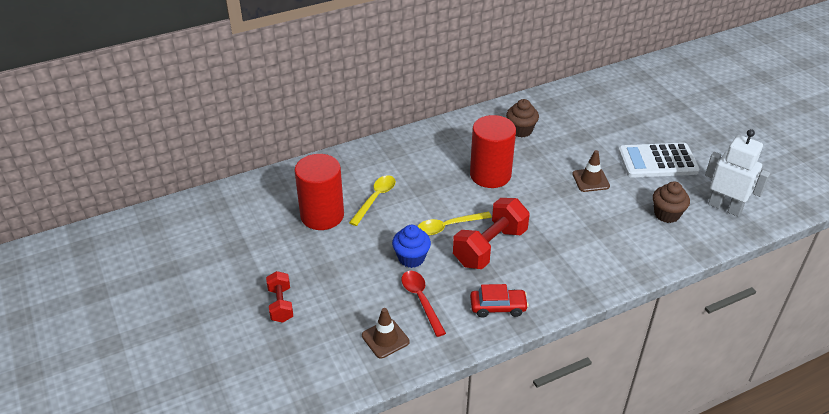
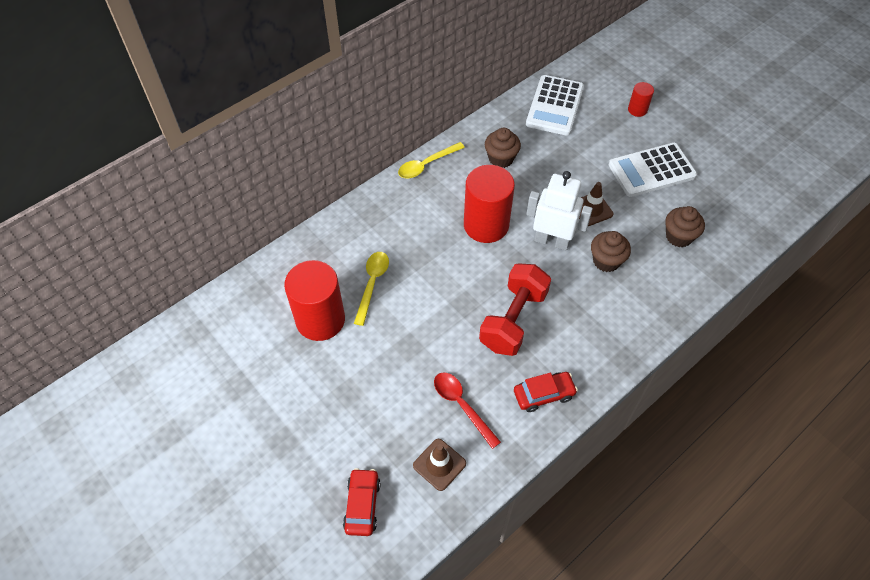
camera: 15 degrees left, 15 degrees up
(281, 304) = (313, 449): red dumbbell -> none
(307, 353) = (362, 505): none -> red car
(411, 258) = (435, 353): blue cupcake -> none
(448, 226) = (462, 303): yellow spoon -> yellow spoon (426, 165)
(583, 101) = (555, 106): none -> white calculator
(591, 220) = (606, 261): none -> brown cupcake
(659, 115) = (637, 110): none -> red cylinder
(725, 207) = (732, 215): white robot -> white robot (552, 241)

